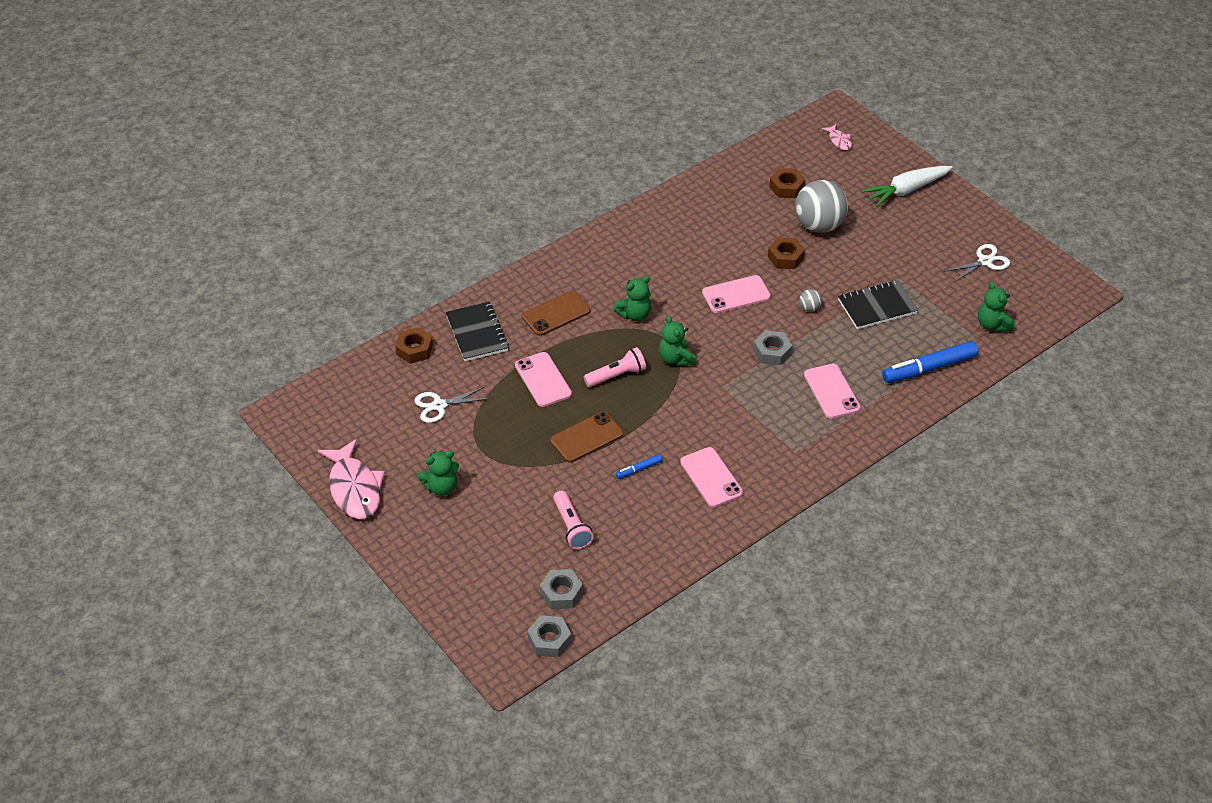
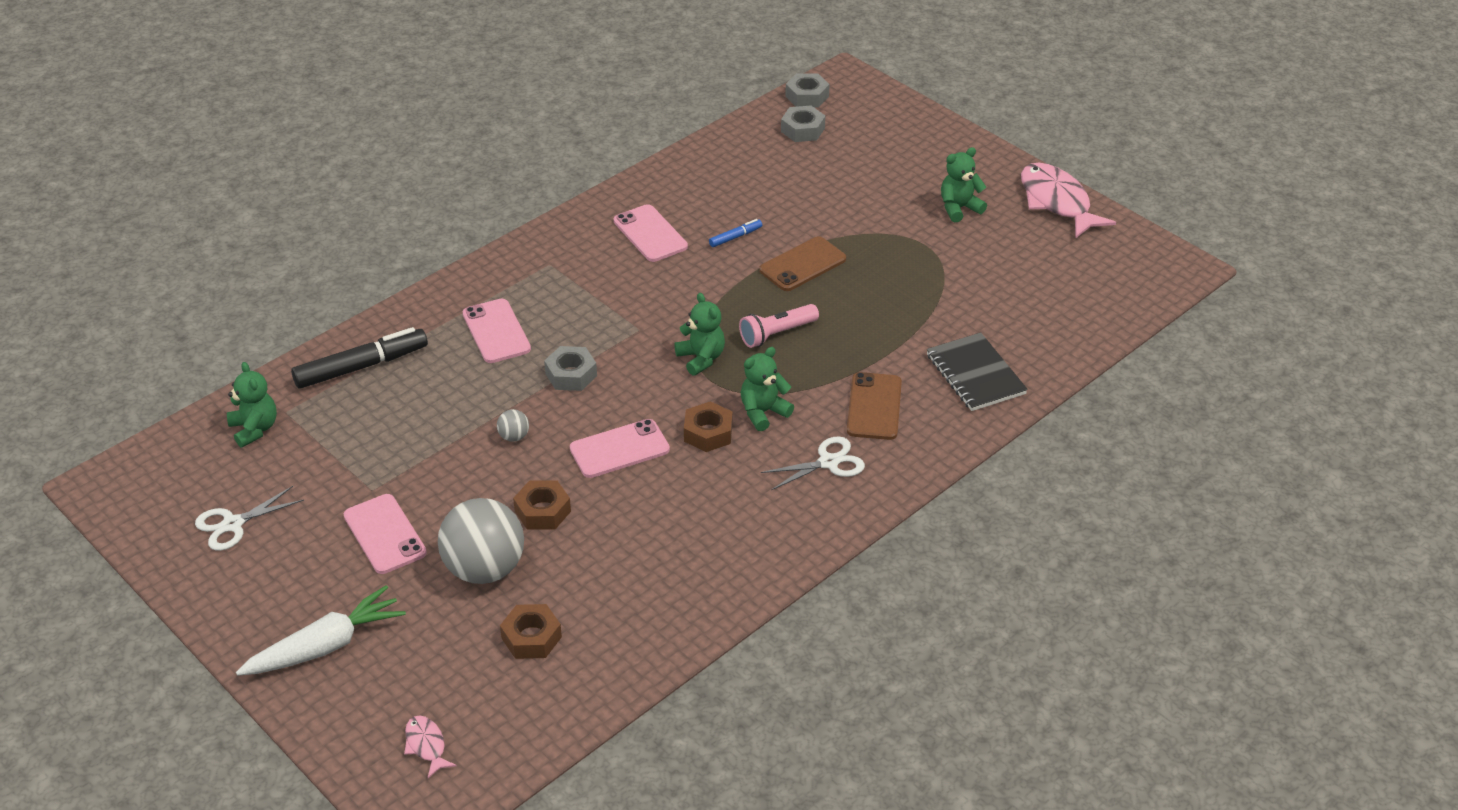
camera: 175 degrees right, 5 degrees down
(414, 349) = (1051, 349): brown nut -> brown nut (708, 433)
(439, 405) = (993, 287): white scissors -> white scissors (828, 462)
(543, 380) = (871, 323): pink phone -> pink phone (384, 534)
(556, 314) = (874, 406): brown phone -> brown phone turned 45 degrees counterclockwise
(571, 527) = (803, 182): pink flashlight -> none
(877, 306) = (415, 444): black notebook -> none
(928, 368) = (361, 367): blue marker -> black marker

